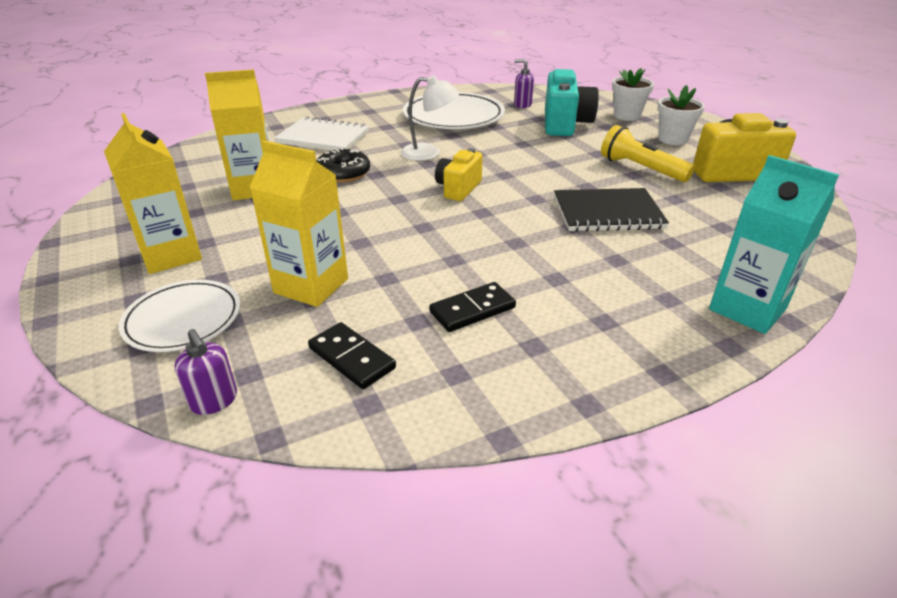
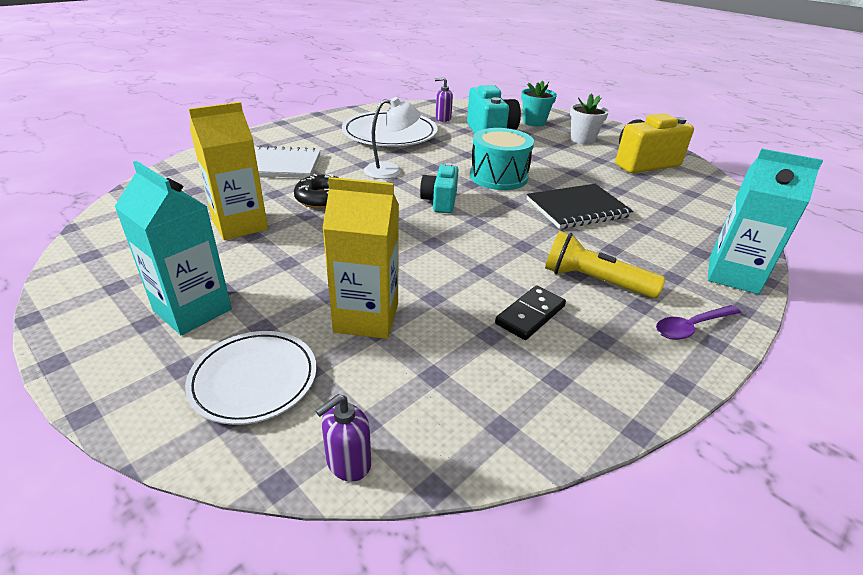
camera: 20 degrees left, 0 degrees up
(171, 255) = (192, 310): yellow carton -> turquoise carton
(214, 401) = (348, 462): purple soap dispenser -> purple soap dispenser turned 105 degrees clockwise
(352, 358) = (455, 384): black domino -> none
(458, 189) = (440, 202): yellow camera -> turquoise camera
(540, 170) = (498, 177): none -> turquoise drum
(627, 116) = (534, 122): white flower pot -> turquoise flower pot
(641, 169) = (576, 167): yellow flashlight -> yellow flashlight (594, 281)
(647, 353) = (691, 327): none -> purple spoon

